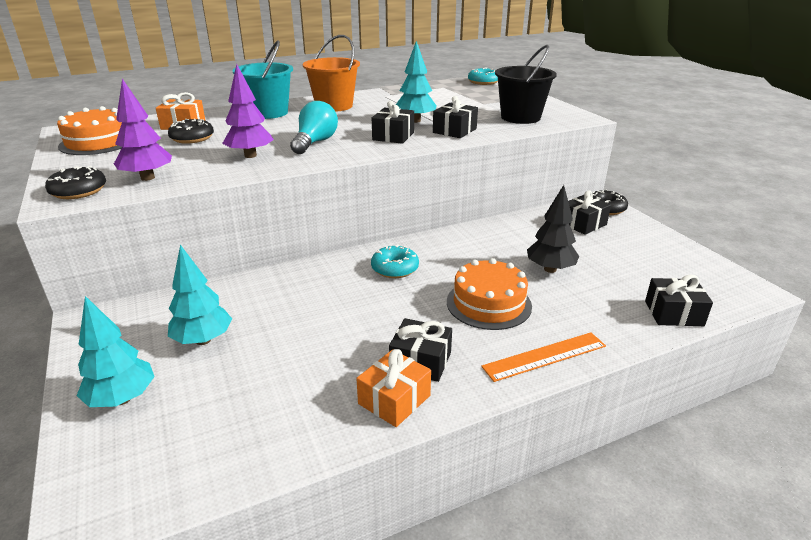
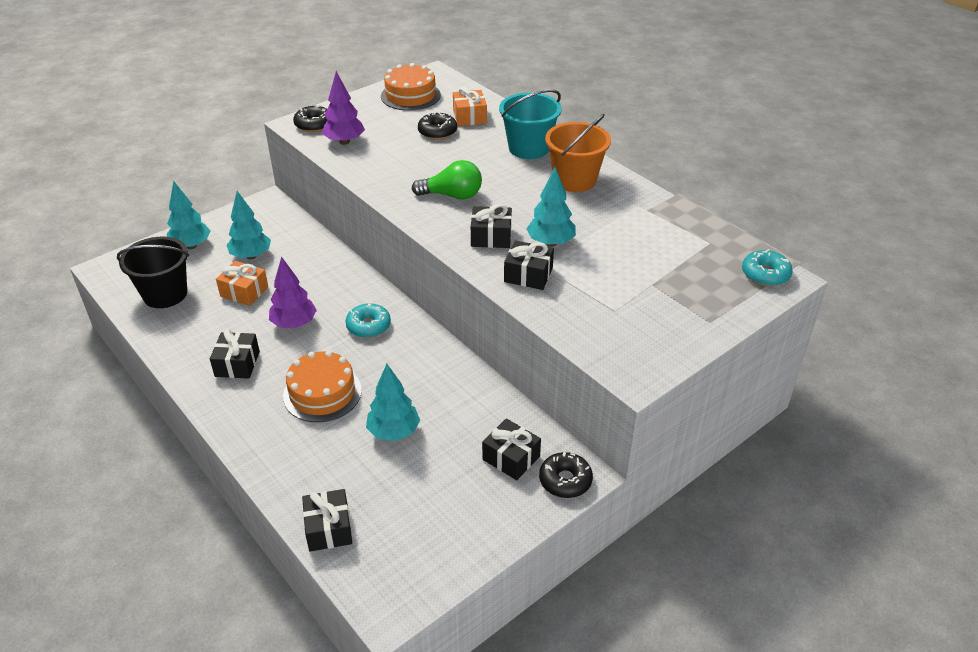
camera: 75 degrees right, 10 degrees up
(250, 155) = (406, 171): purple tree -> purple tree (294, 324)
(315, 142) = (452, 195): turquoise light bulb -> green light bulb
(394, 399) = (195, 358): orange gift -> orange gift (244, 291)
(520, 117) = (607, 321): black bucket -> black bucket (165, 294)
(544, 356) = (250, 434): orange ruler -> none
(550, 269) = (394, 432): black tree -> turquoise tree

